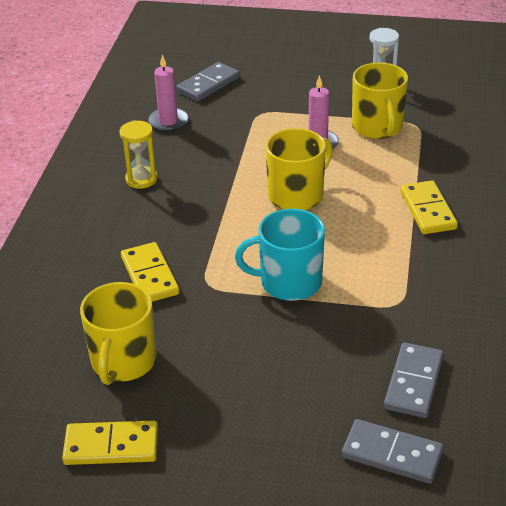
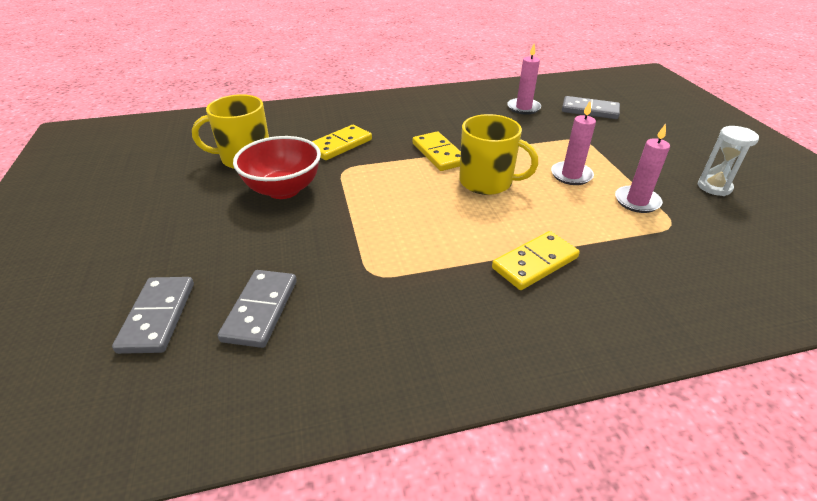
camera: 65 degrees right, 0 degrees up
(111, 446) = (159, 175): yellow domino -> yellow domino (438, 154)
(141, 179) = (445, 115): yellow hourglass -> none
(220, 338) = (283, 189): none -> red bowl
(289, 282) = (368, 205): turquoise mug -> none
(377, 127) = (637, 201): yellow mug -> pink candle
(413, 382) = (260, 310): grey domino -> grey domino turned 75 degrees counterclockwise

